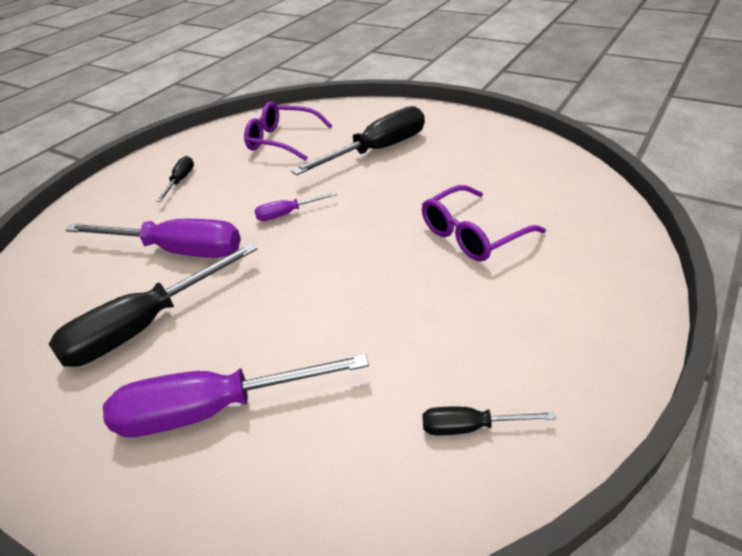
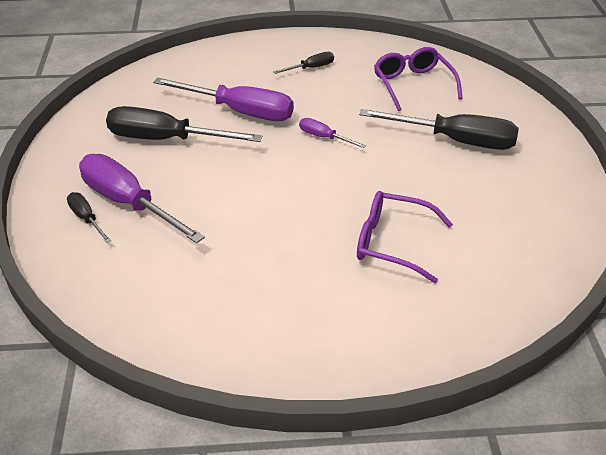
camera: 50 degrees right, 0 degrees up
(177, 250) = (239, 111): purple screwdriver -> purple screwdriver turned 45 degrees counterclockwise
(470, 427) = (196, 317): black screwdriver -> black screwdriver (86, 219)

